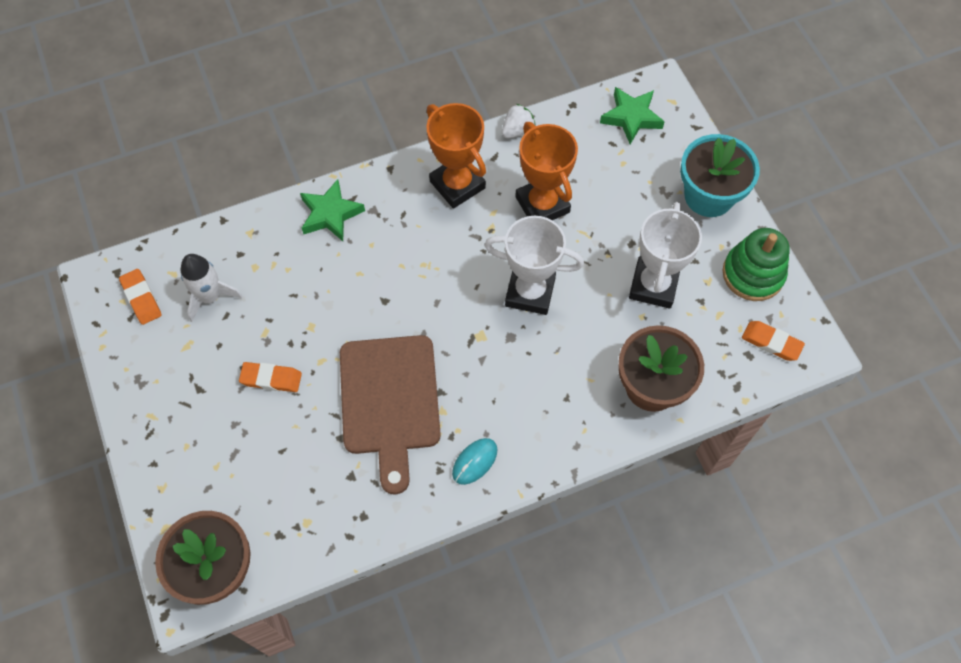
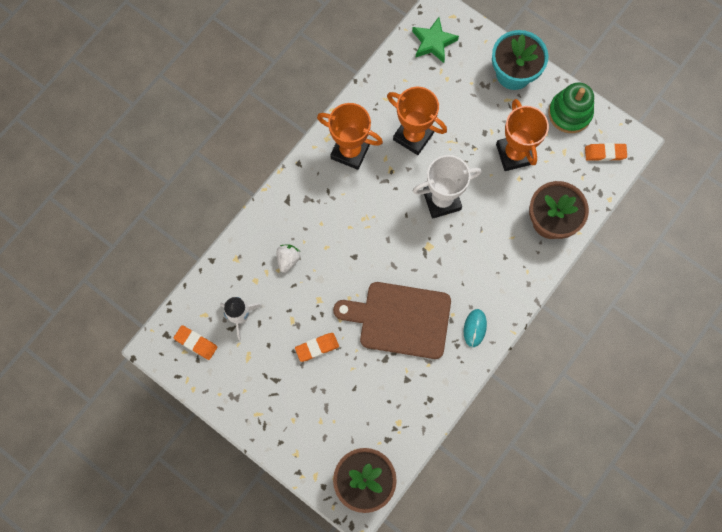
camera: 30 degrees left, 10 degrees up
(330, 214) = (280, 217): green star -> none
(390, 401) = (400, 319): brown cutting board -> brown cutting board turned 135 degrees clockwise
(517, 130) = (365, 91): white strawberry -> white strawberry (288, 259)
(653, 285) = (514, 154): white trophy -> orange trophy

